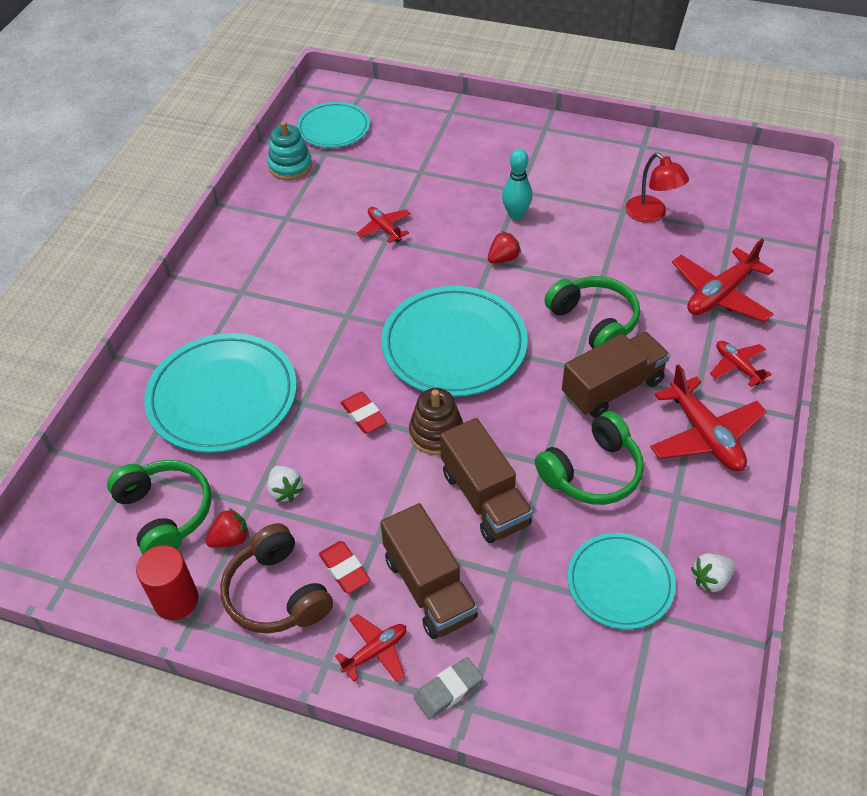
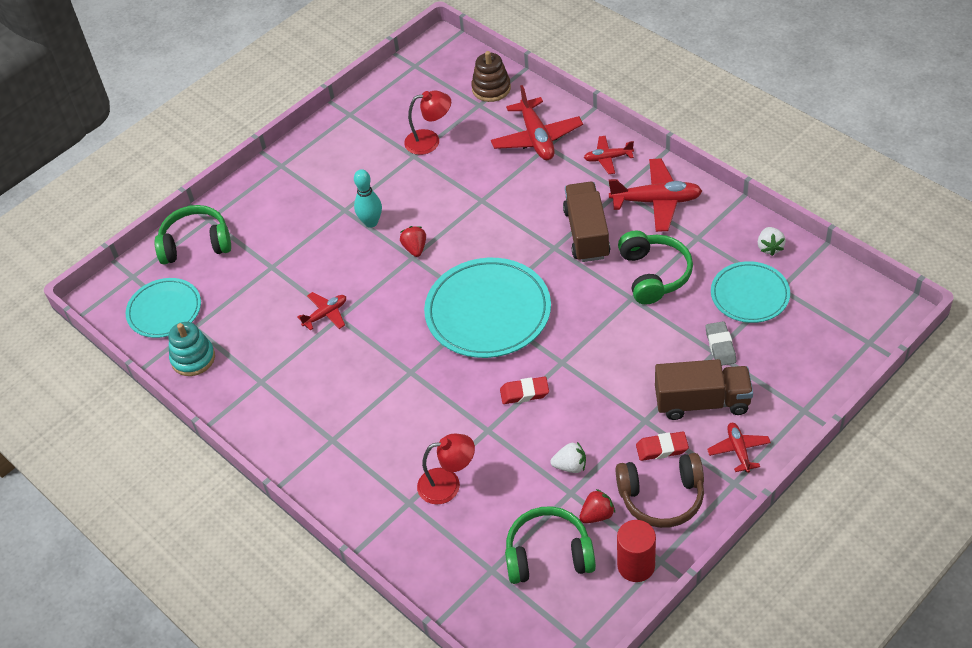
camera: 60 degrees left, 0 degrees up
(222, 397) = (448, 484): turquoise plate -> red lamp
(230, 539) = (597, 515): red strawberry -> red strawberry turned 60 degrees clockwise
(384, 229) = (325, 314): red plane -> red plane turned 150 degrees clockwise
(436, 433) = (568, 352): brown stacking toy -> brown stacking toy (491, 88)
(448, 690) = (786, 418): grey eraser -> grey eraser (720, 346)
(485, 498) = (643, 343): brown truck -> none
(594, 321) = (517, 219): green headphones -> green headphones (196, 244)

